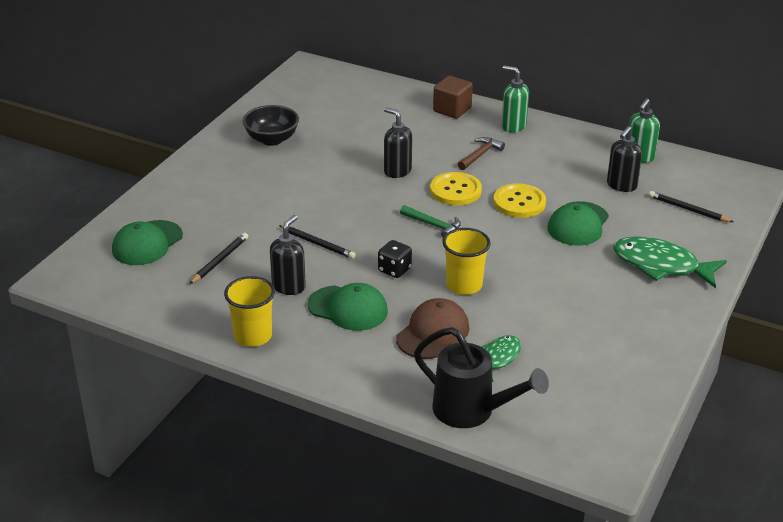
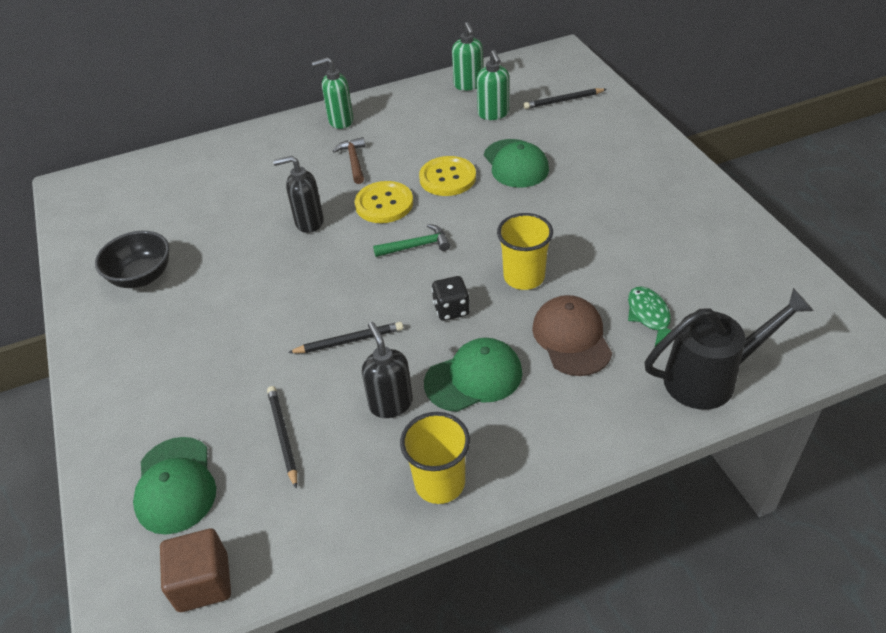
camera: 45 degrees left, 10 degrees up
(452, 110) = (269, 140): brown cube -> brown cube (203, 582)
(621, 186) = (493, 114): black soap dispenser -> green soap dispenser
(661, 265) = (617, 153): green fish -> none

